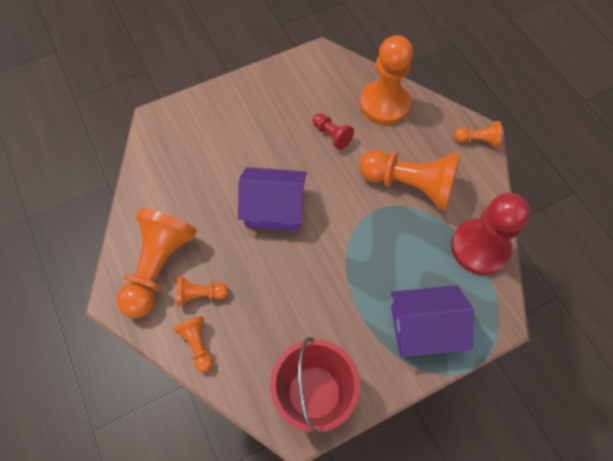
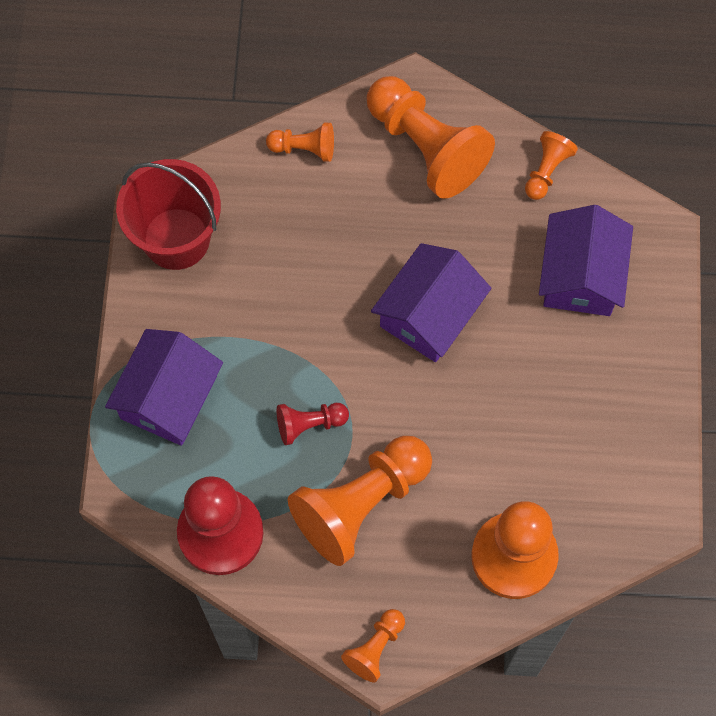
camera: 120 degrees right, 5 degrees up
(200, 294) = (363, 176): orange pawn -> orange pawn (546, 171)
(204, 144) = (581, 275): none -> purple house
(332, 135) = (500, 449): red pawn -> red pawn (309, 424)

